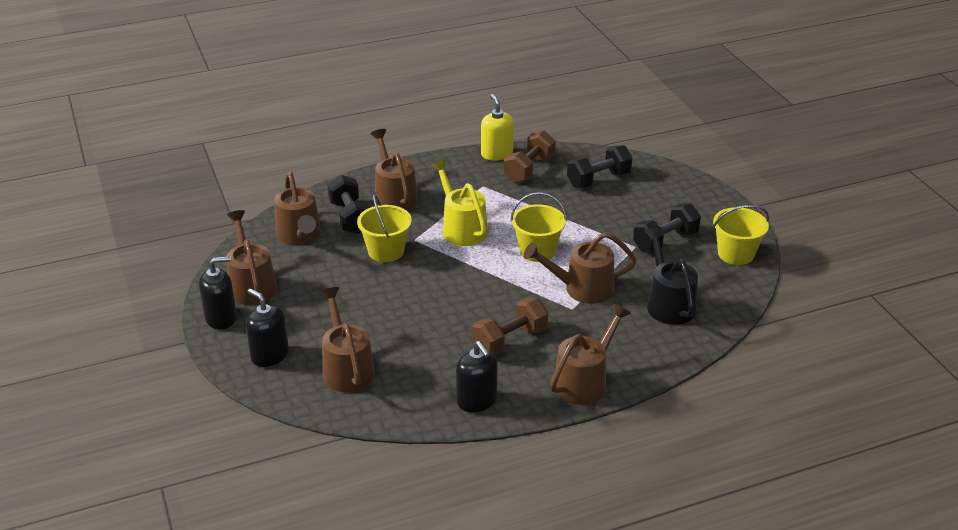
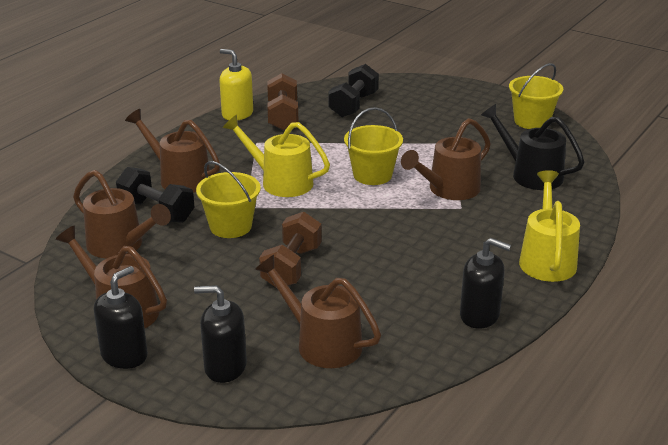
camera: 35 degrees left, 5 degrees down
(510, 340) = (443, 253): brown dumbbell -> brown dumbbell (291, 267)
(585, 381) = (547, 259): brown watering can -> yellow watering can
(665, 241) = (467, 131): black dumbbell -> none

